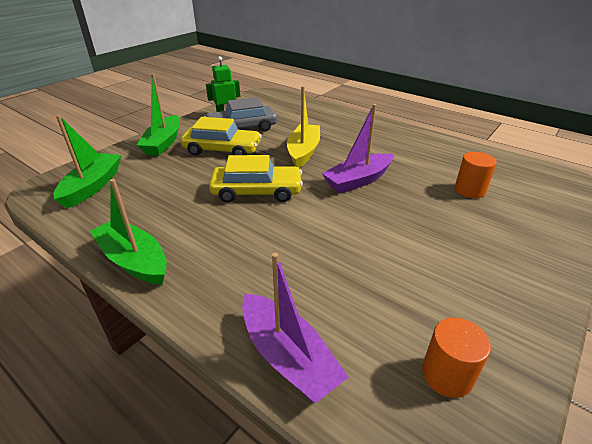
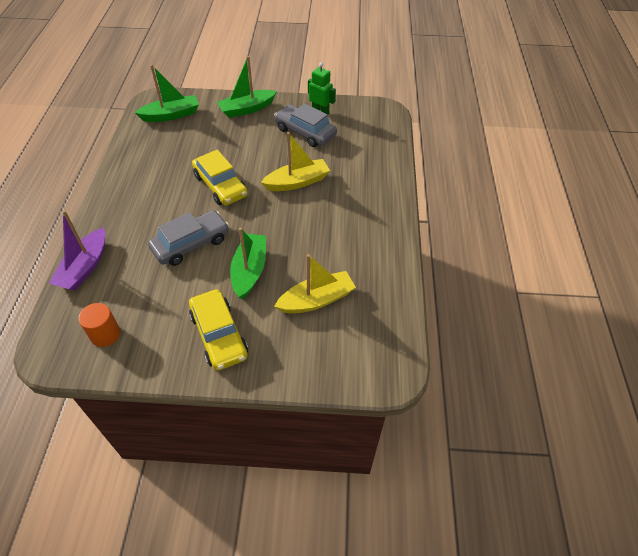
camera: 55 degrees right, 15 degrees up
(134, 260) = (118, 174): green boat -> green boat (249, 271)
(222, 150) = (262, 141): yellow car -> yellow car (219, 335)
(329, 239) = (191, 244): none -> grey car
(358, 180) = (278, 229): purple boat -> none
(469, 190) = (316, 300): orange cylinder -> yellow boat

